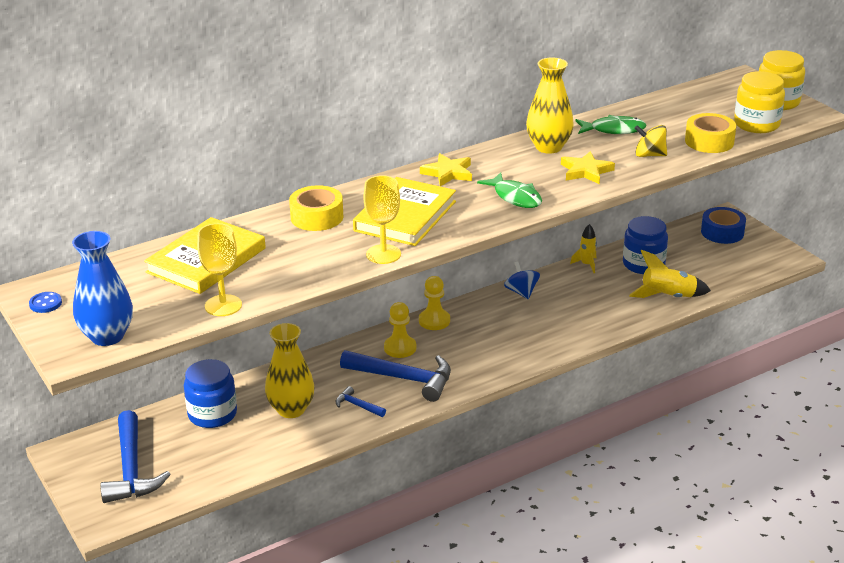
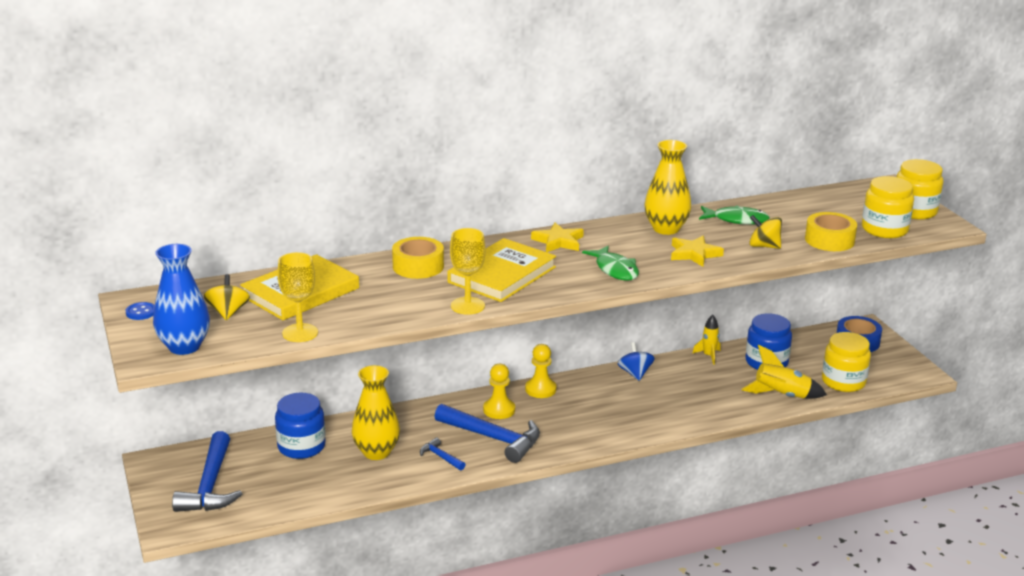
camera: 10 degrees right, 5 degrees down
(138, 292) = (228, 312): none -> yellow spinning top
(721, 275) = (843, 382): none -> yellow jar

